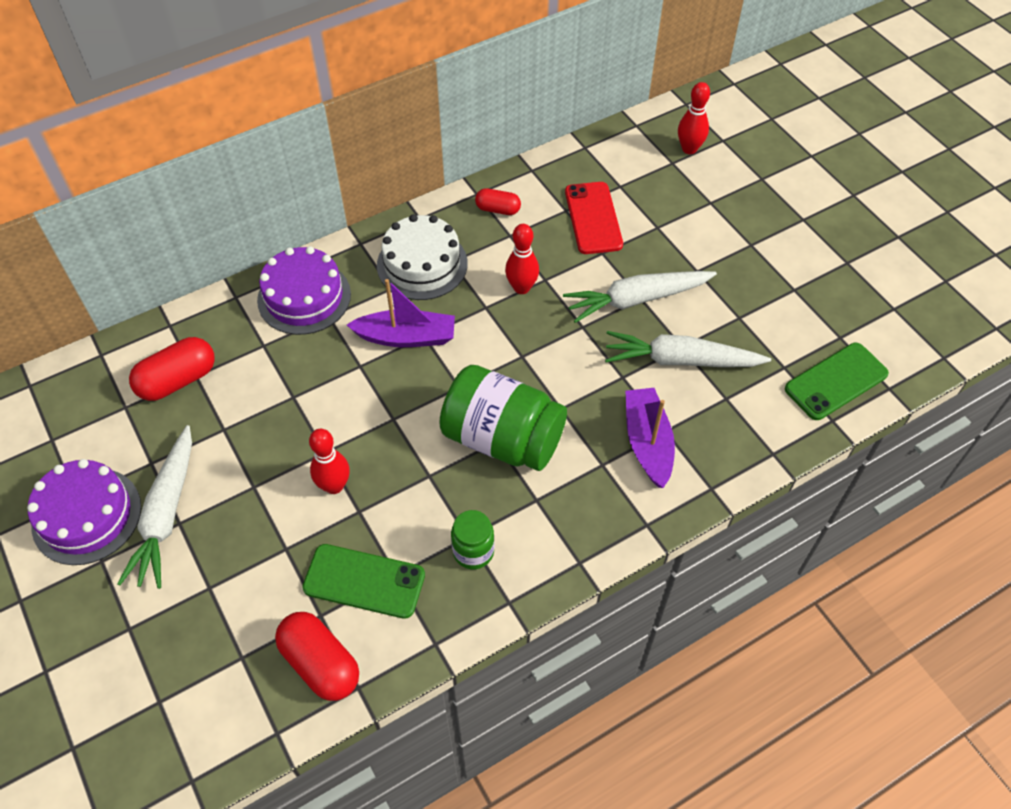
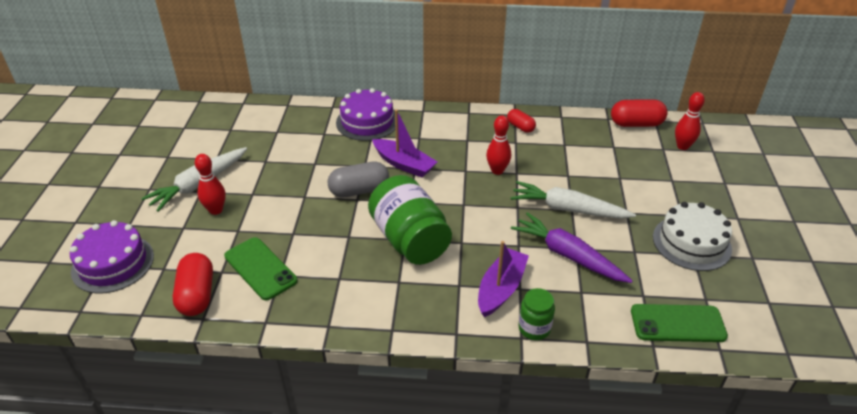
camera: 35 degrees right, 15 degrees down
(87, 515) = (164, 166): purple cake -> purple cake (113, 263)
(178, 380) = (266, 130): red capsule -> red capsule (636, 124)
(334, 486) = (292, 214): red bowling pin -> red bowling pin (216, 210)
(385, 405) = (359, 190): none -> grey capsule
(422, 264) = (448, 134): white cake -> white cake (691, 243)
(473, 551) = (334, 288): green jar -> green jar (534, 328)
(593, 218) = (579, 155): red phone -> none
(680, 360) = (567, 255): white carrot -> purple carrot

